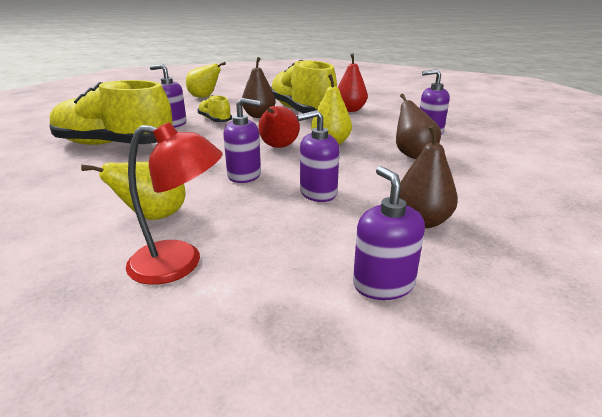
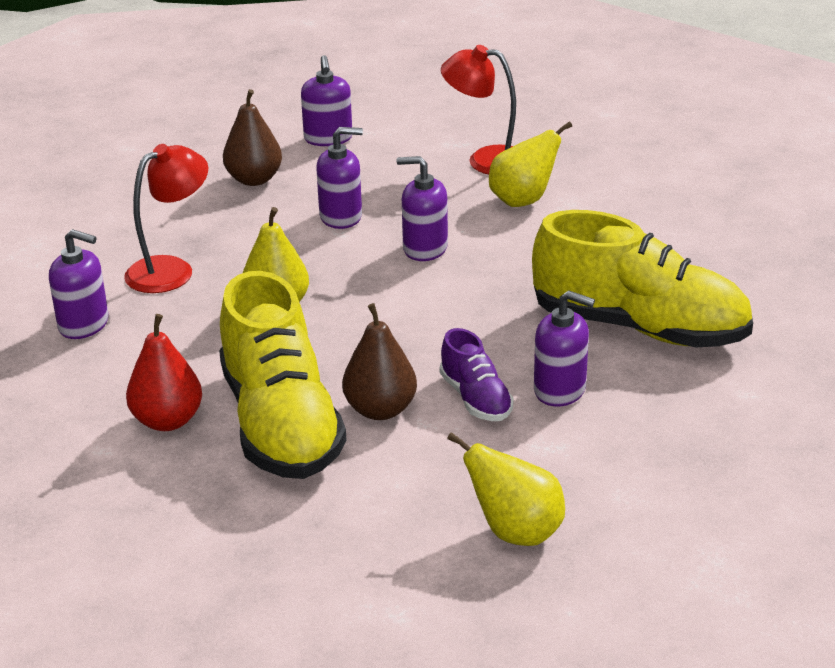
camera: 170 degrees left, 5 degrees up
(215, 120) = (476, 399): yellow shoe -> purple shoe
(278, 147) = (365, 302): red pear -> none
(413, 155) = (171, 270): brown pear -> red lamp

